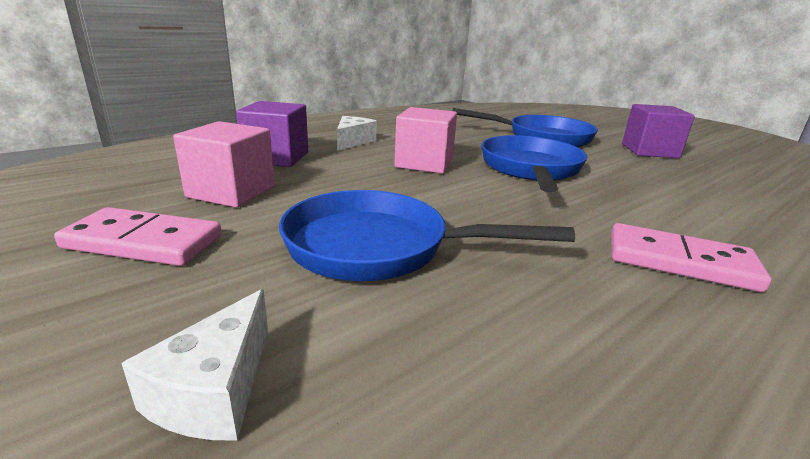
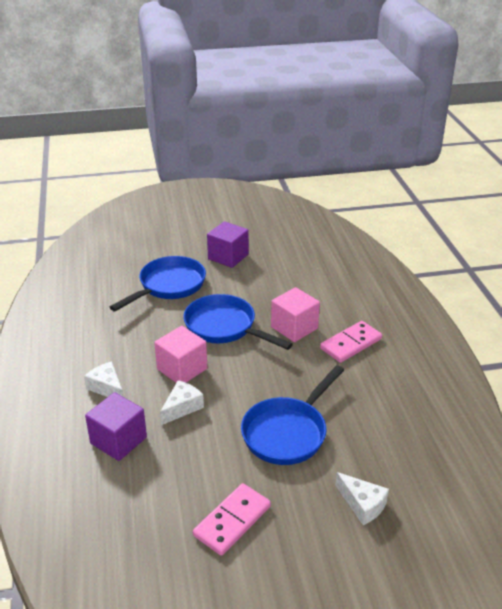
camera: 60 degrees left, 10 degrees up
(231, 192) = (177, 476): pink cube -> pink cube (294, 328)
(358, 174) = (182, 407): none -> white cheese

